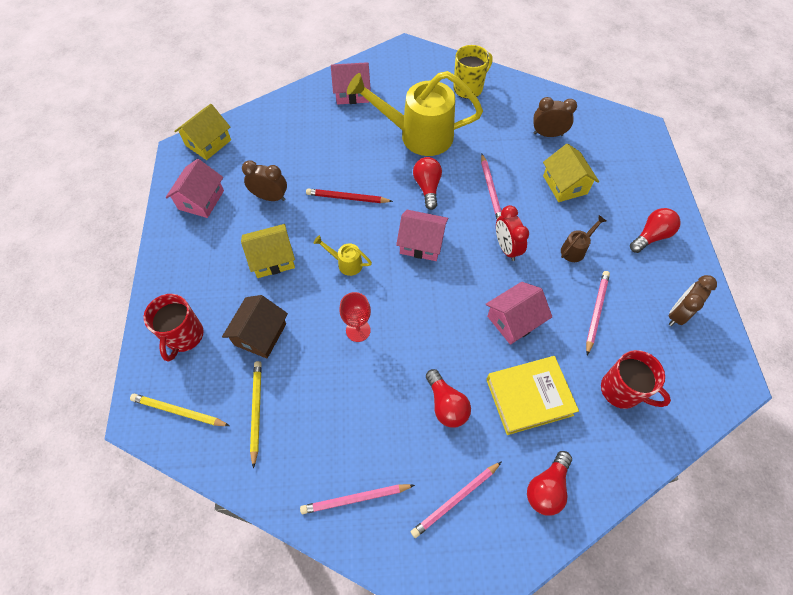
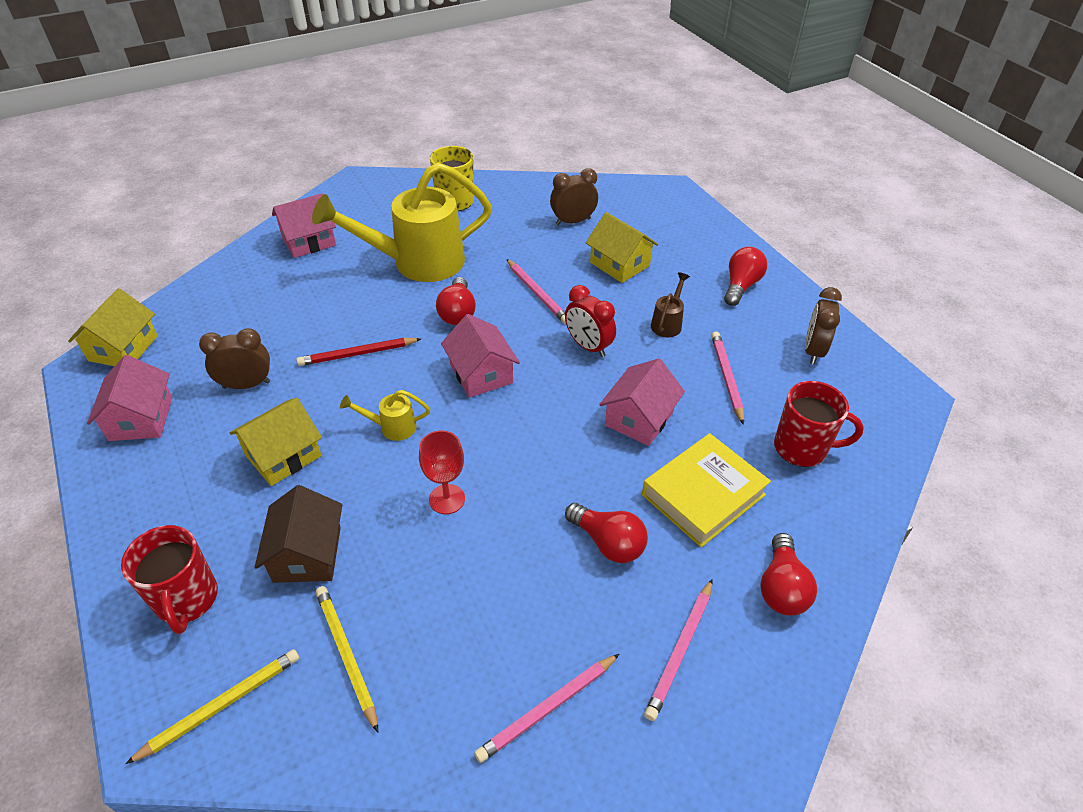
camera: 25 degrees left, 15 degrees down
(179, 411) = (221, 705): yellow pencil -> yellow pencil turned 150 degrees clockwise
(421, 243) = (481, 373): pink house -> pink house turned 75 degrees clockwise
(427, 187) = (457, 312): red light bulb -> red light bulb turned 150 degrees counterclockwise

